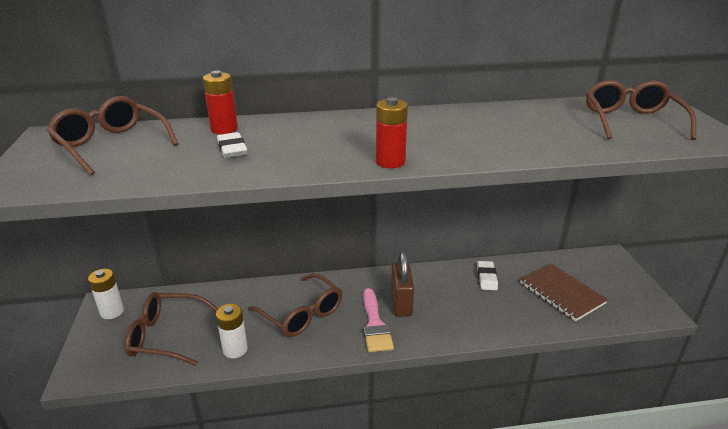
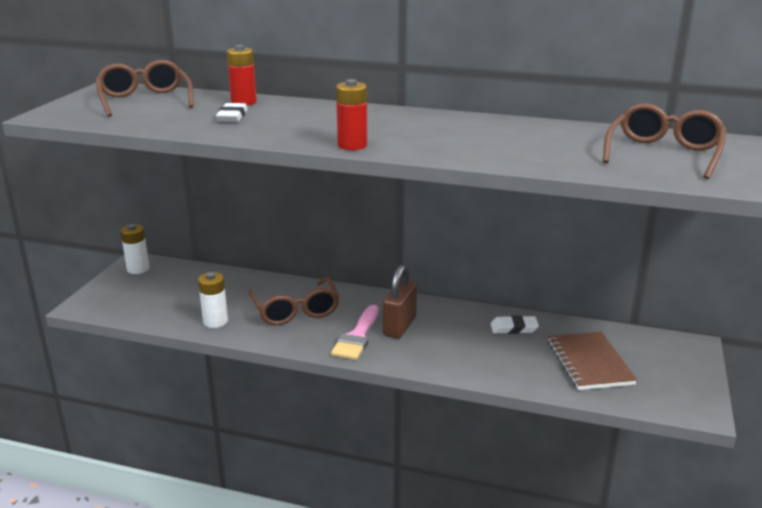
camera: 25 degrees right, 5 degrees down
(166, 335) = (167, 297): brown glasses -> none
(486, 278) = (514, 328): white eraser -> white eraser turned 60 degrees clockwise

